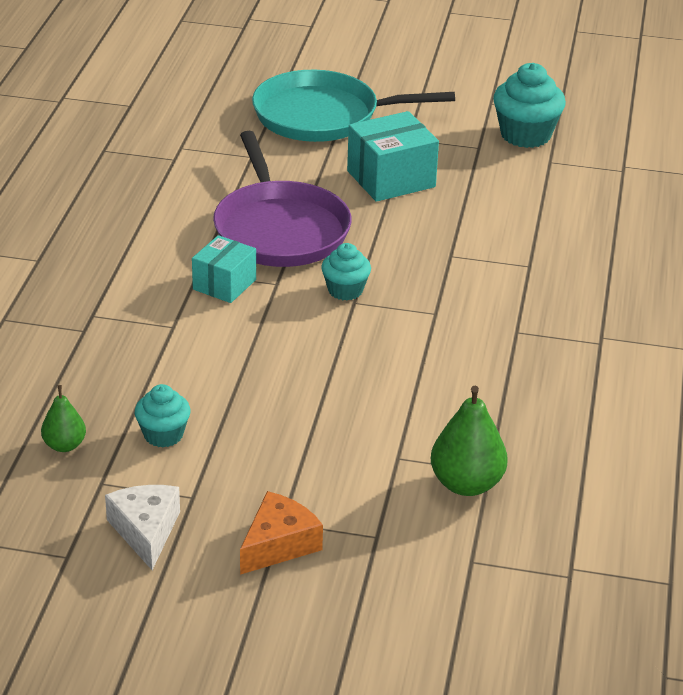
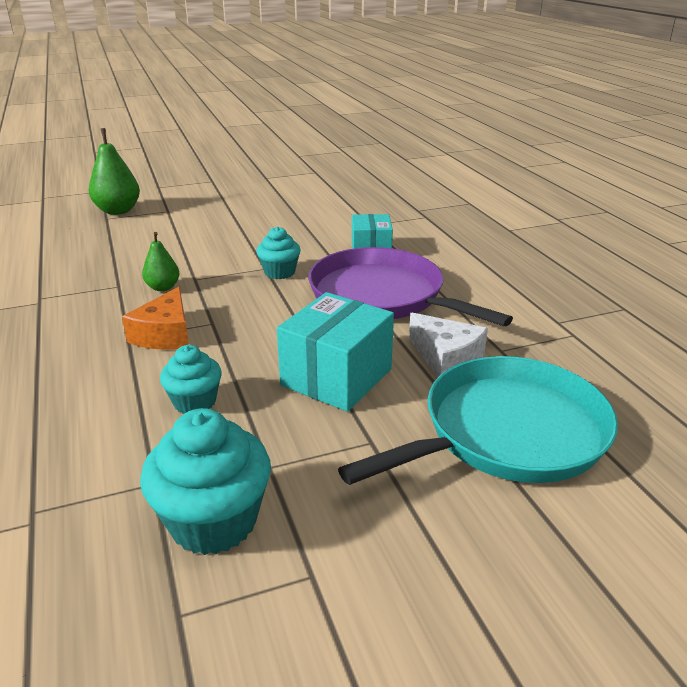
camera: 150 degrees right, 5 degrees down
(64, 445) = (351, 176): green pear -> green pear (163, 287)
(146, 531) = (274, 166): white cheese -> white cheese (446, 358)
(163, 435) = (308, 189): turquoise cupcake -> turquoise cupcake (194, 402)
(278, 544) = (206, 175): orange cheese -> orange cheese (165, 334)

